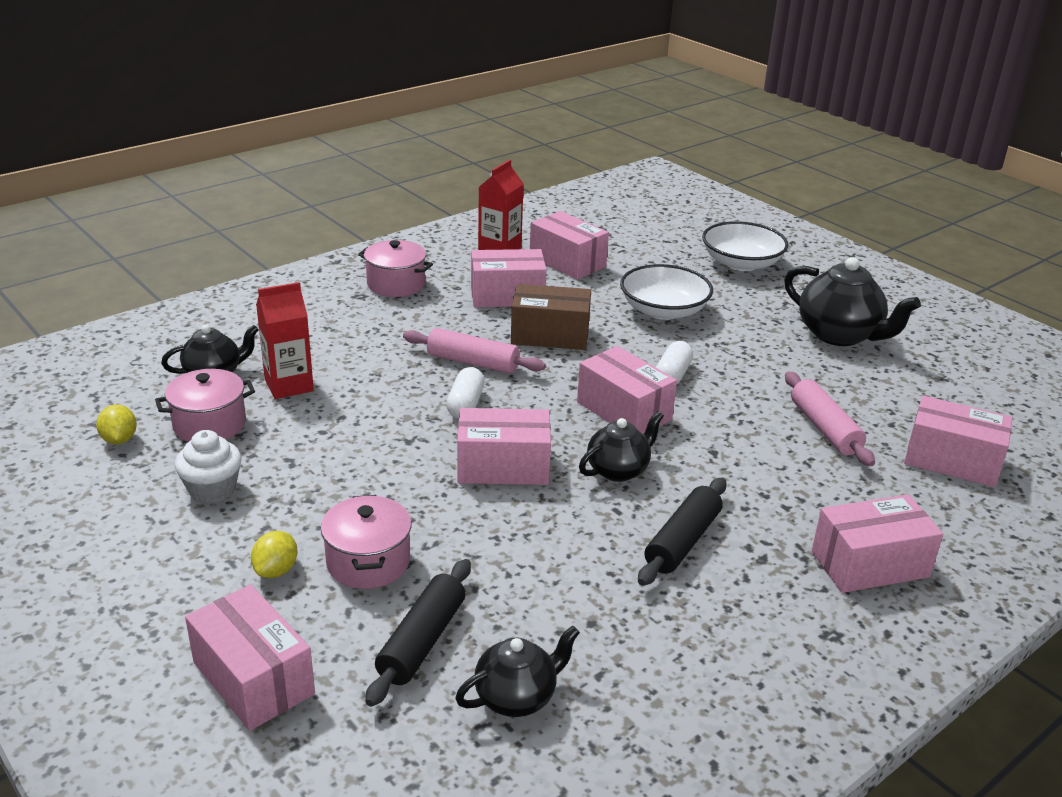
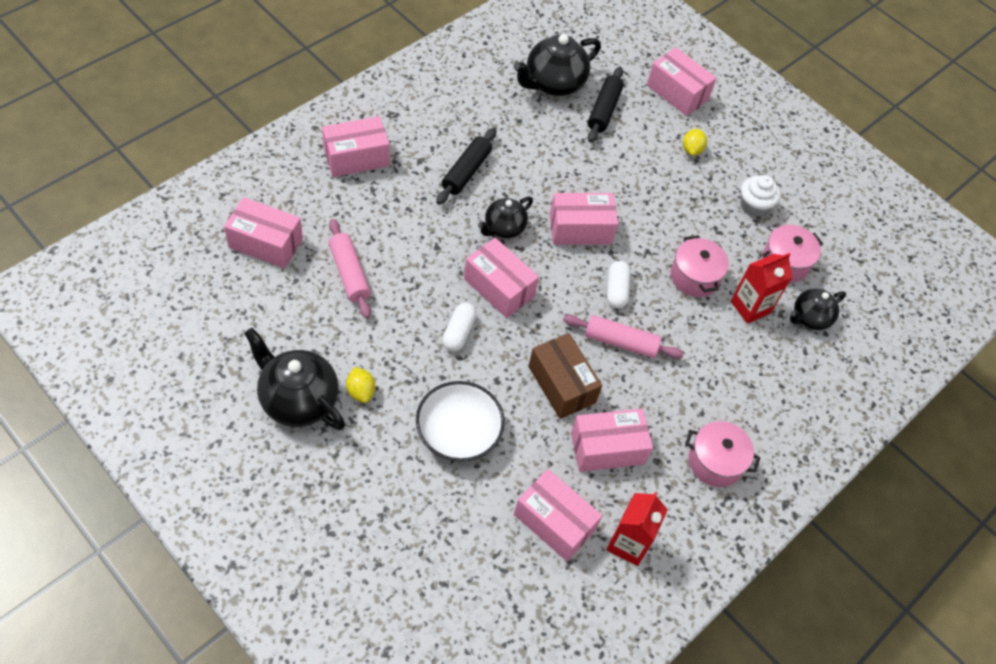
camera: 170 degrees right, 25 degrees up
(119, 439) = (833, 246): yellow lemon -> yellow lemon (361, 391)
(368, 562) = (644, 156): pink pot -> pink pot (694, 277)
(516, 697) = (553, 83): black teapot -> black teapot, size x1.63
(550, 335) = (561, 384): brown box -> brown box turned 60 degrees clockwise
(741, 263) = (365, 535): white bowl -> none

